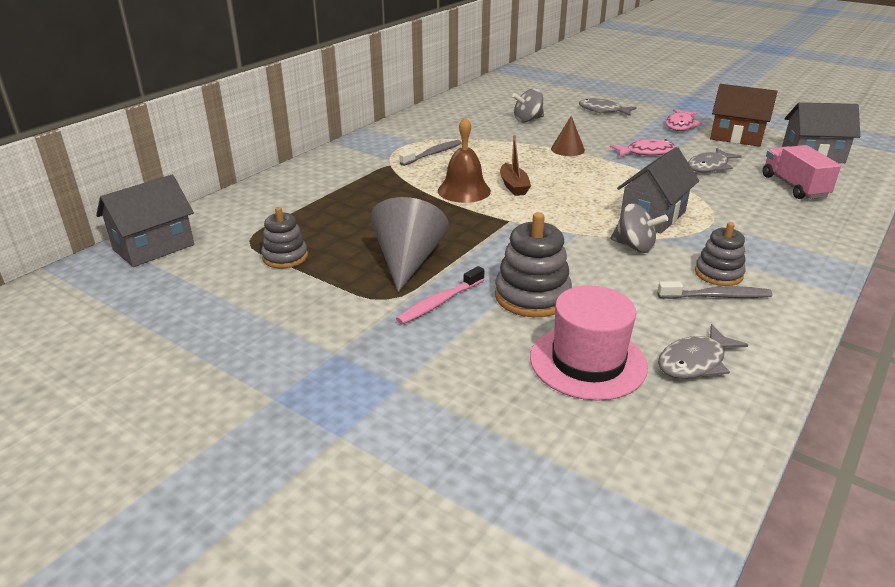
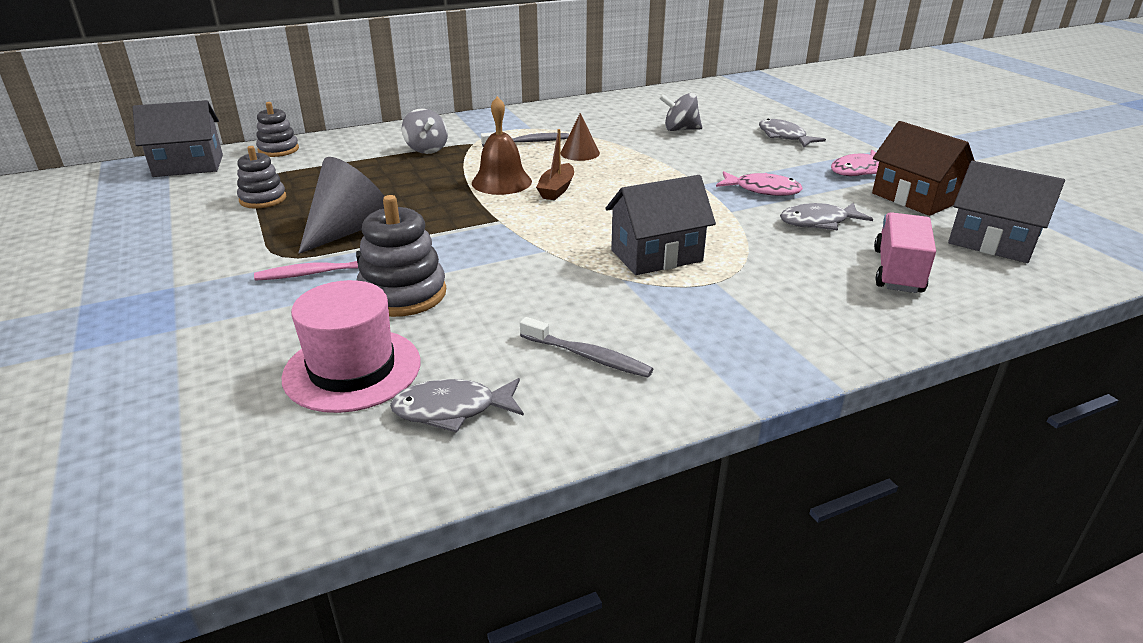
camera: 30 degrees right, 0 degrees up
(567, 149) = (675, 167): brown cone -> brown cone (580, 153)
(634, 246) = (583, 280): grey spinning top -> grey spinning top (426, 149)
(718, 274) = (630, 335): grey stacking toy -> grey stacking toy (278, 150)

